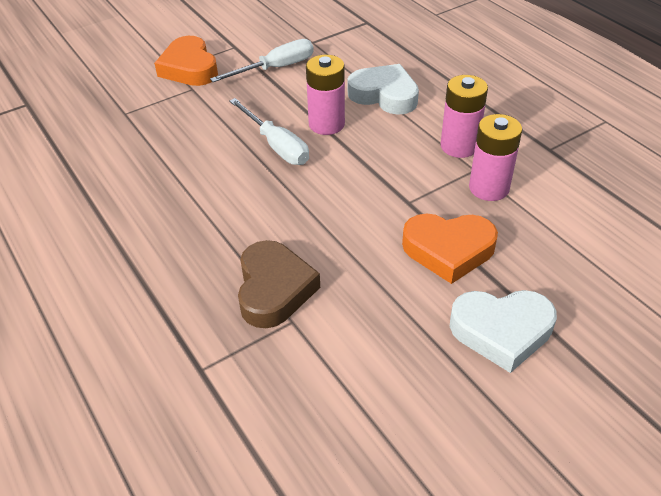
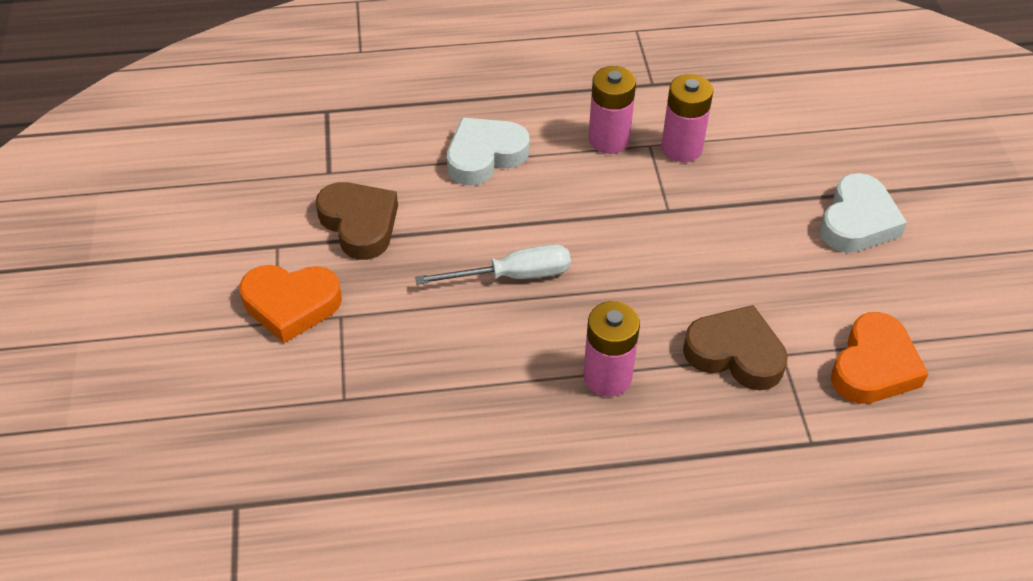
camera: 65 degrees left, 5 degrees up
(276, 68) = (359, 224): white screwdriver -> brown heart
(326, 124) = (503, 221): pink battery -> pink battery (607, 377)
(448, 250) = (748, 211): orange heart -> orange heart (873, 366)

